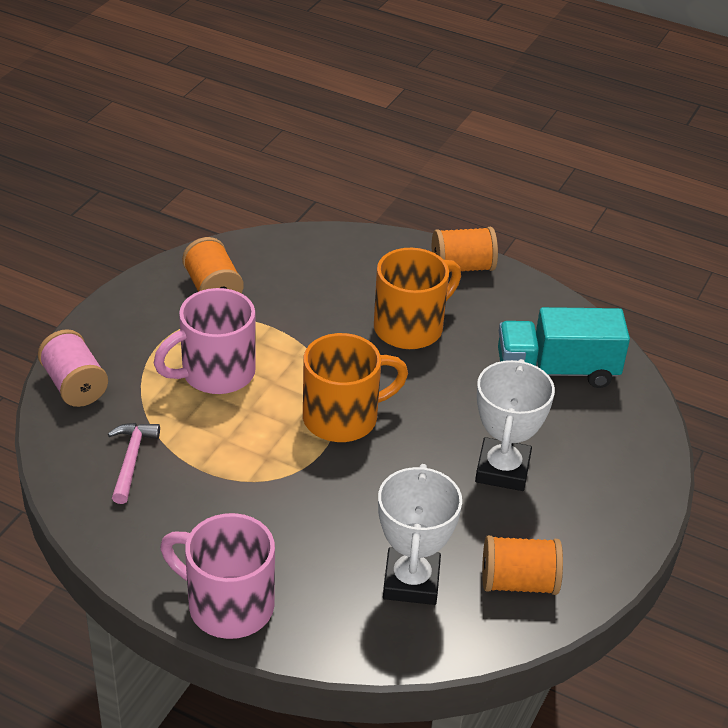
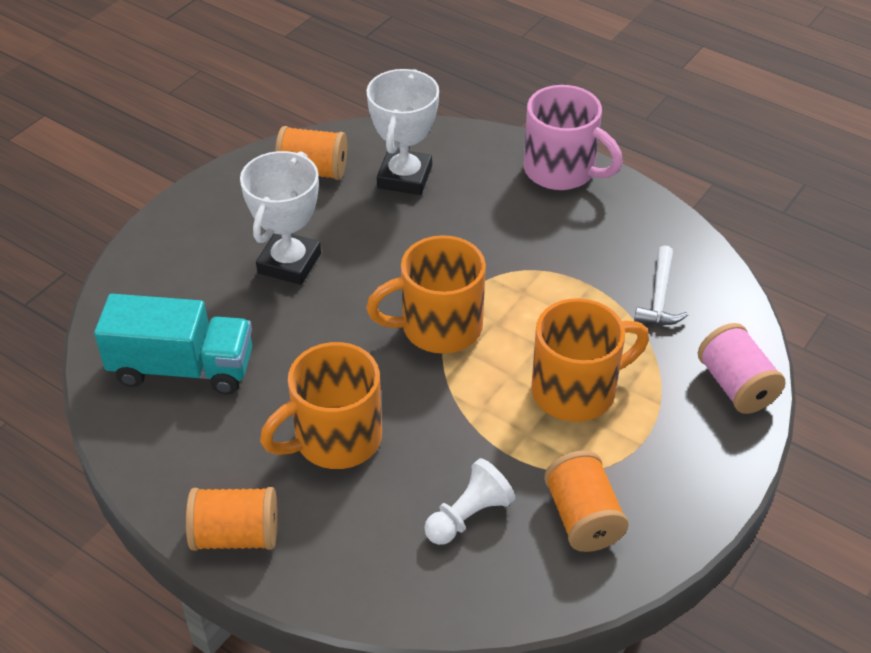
camera: 170 degrees left, 5 degrees up
(131, 460) = (659, 297): pink hammer -> white hammer
(215, 373) = (577, 390): pink mug -> orange mug
(298, 286) = (468, 516): none -> white pawn

